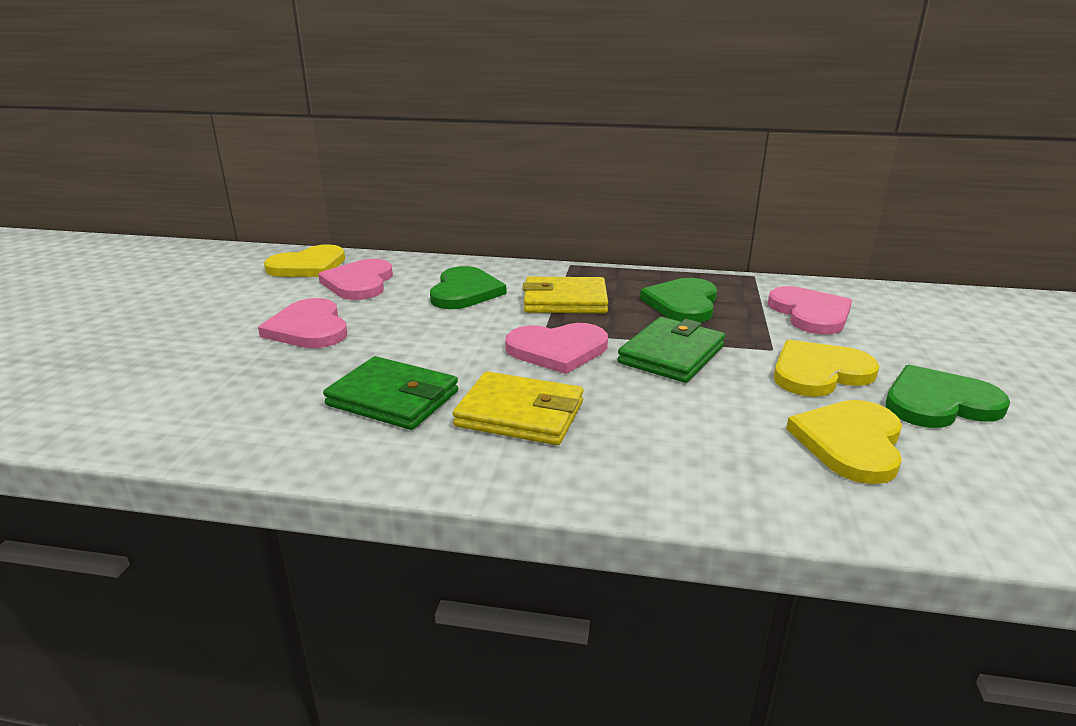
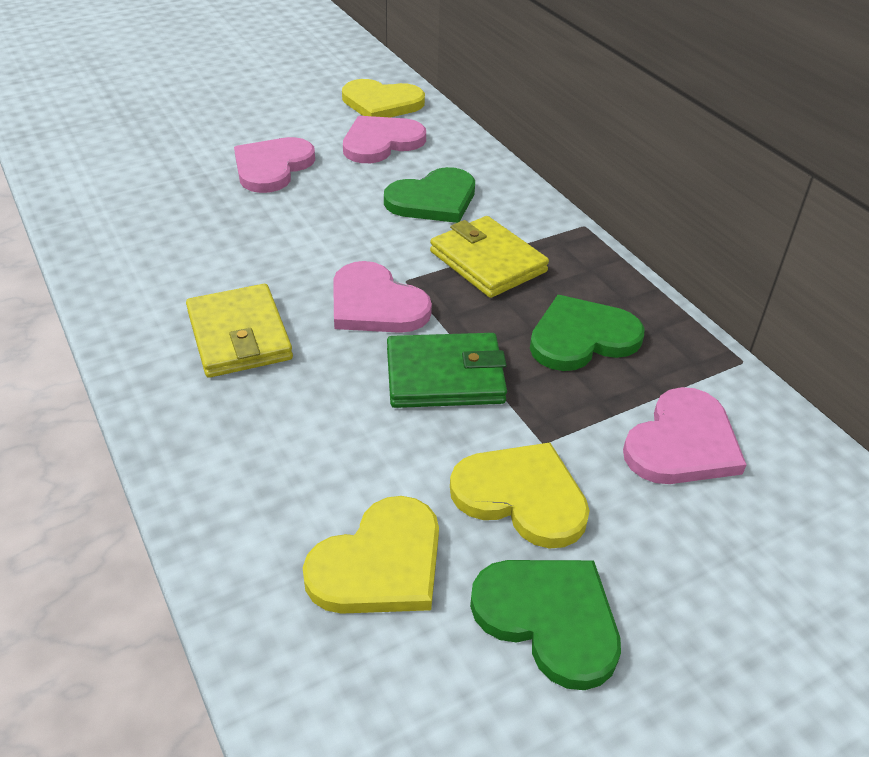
camera: 50 degrees right, 15 degrees up
(393, 398) = (203, 263): green wallet -> none
(850, 443) = (380, 563): yellow heart -> yellow heart turned 150 degrees clockwise

